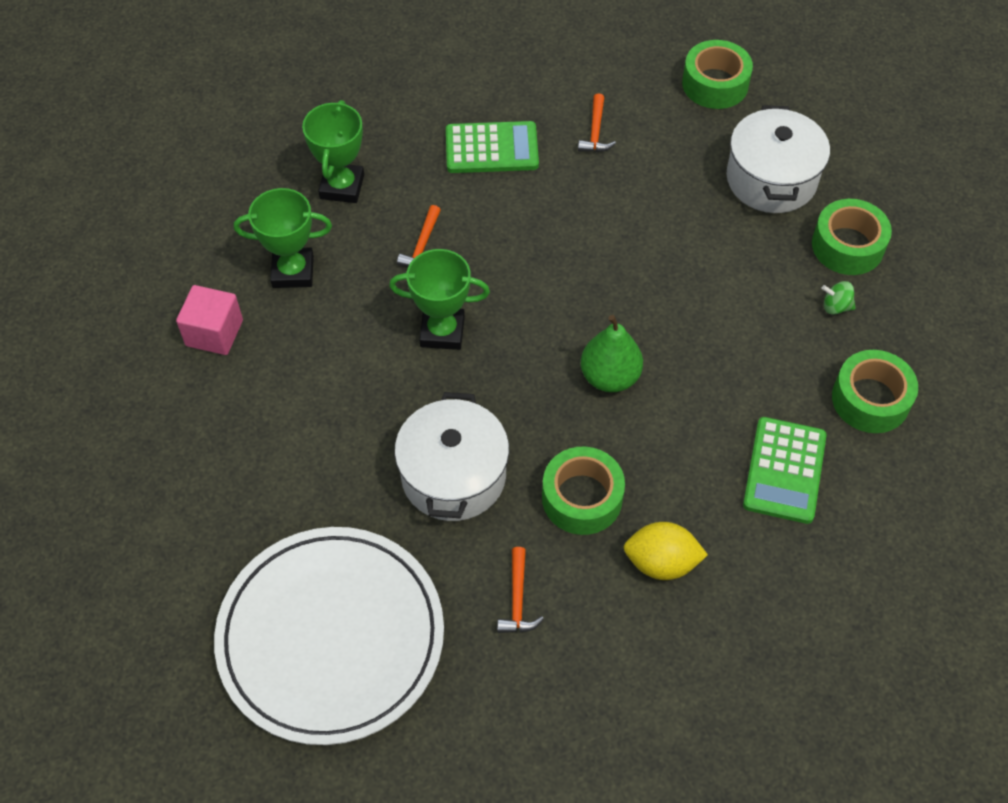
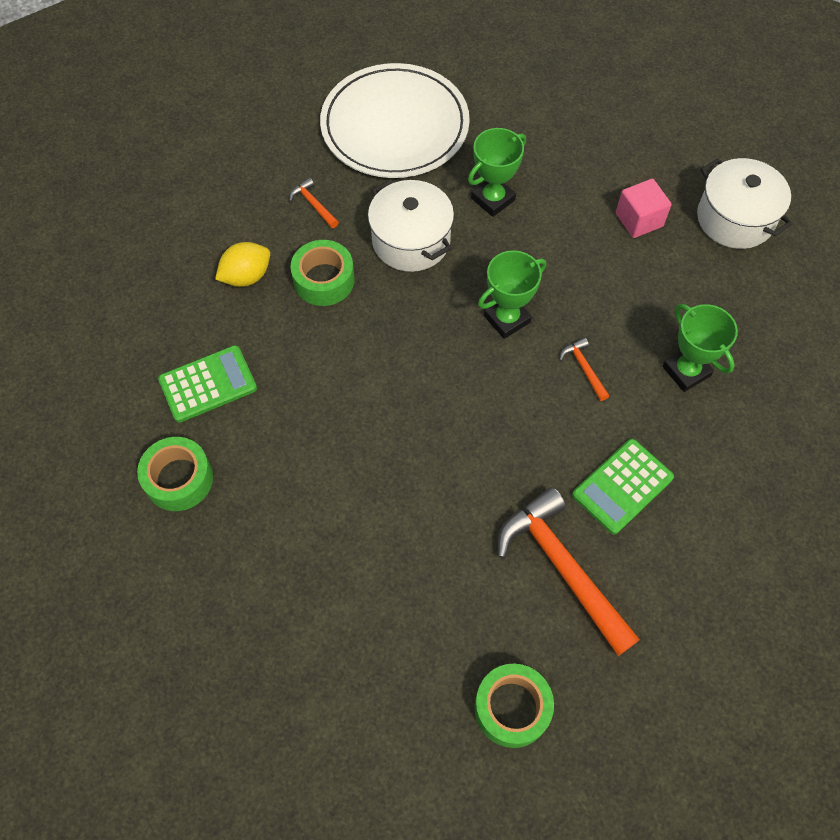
camera: 140 degrees right, 5 degrees up
(293, 272) = (642, 289): green trophy -> green trophy (493, 199)
(595, 132) = (562, 567): orange hammer -> orange hammer, size x2.28
(610, 377) = (371, 367): green pear -> none
(771, 179) = (384, 632): white pot -> white pot (735, 218)
(784, 470) = (208, 384): green calculator -> green calculator turned 90 degrees clockwise
(836, 307) = (251, 541): green spinning top -> none
(847, 246) = (277, 609): green tape -> none

